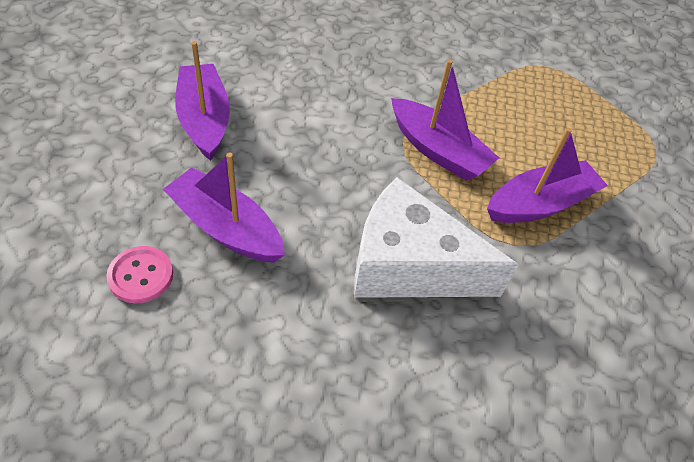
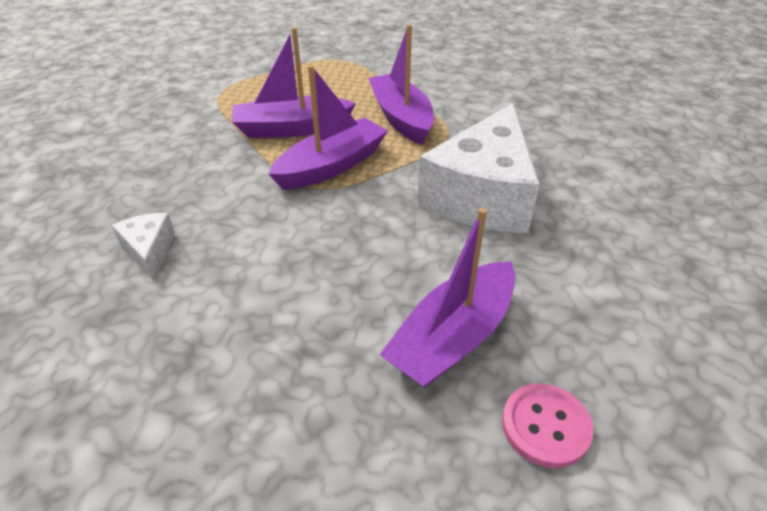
camera: 80 degrees left, 10 degrees down
(204, 120) = (249, 372): purple boat -> purple boat (291, 129)
(316, 59) = (149, 251): none -> white cheese

